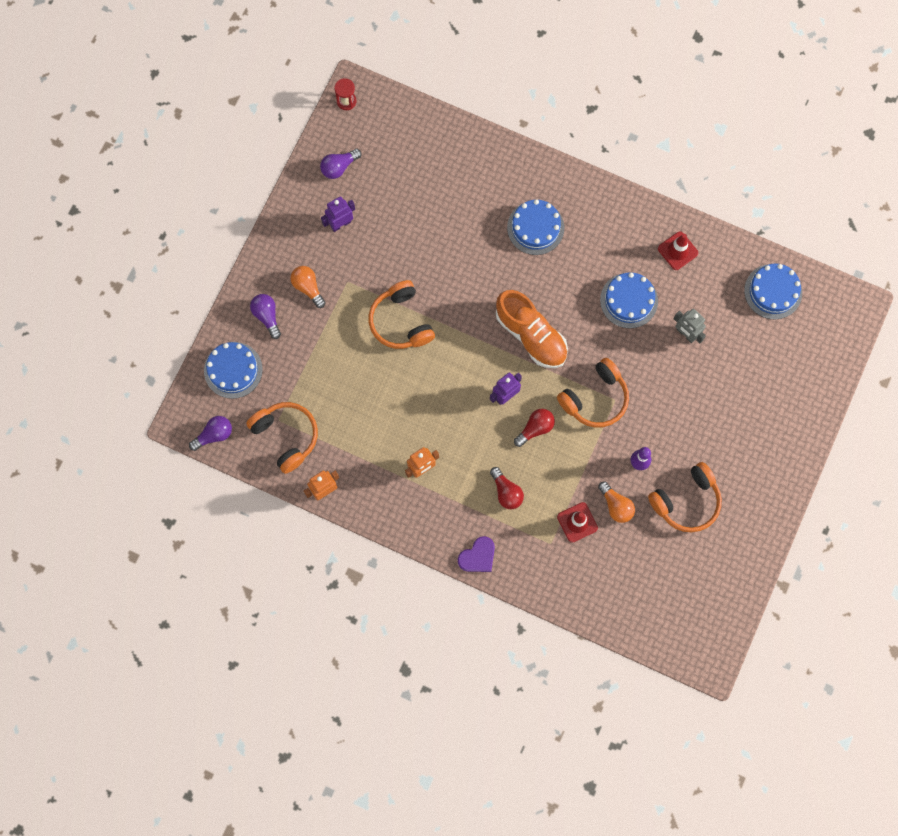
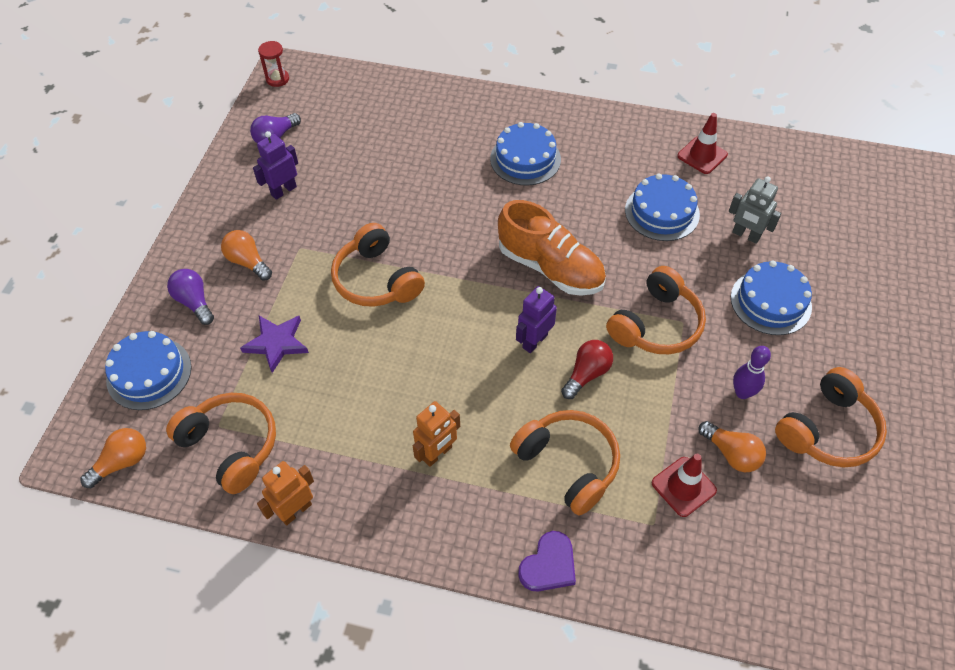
camera: 10 degrees left, 20 degrees down
(214, 435) = (122, 462): purple light bulb -> orange light bulb
(323, 362) = (277, 343): none -> purple star
(506, 492) = (568, 464): red light bulb -> orange headphones
(773, 291) = (831, 177): blue cake -> blue cake (770, 302)

